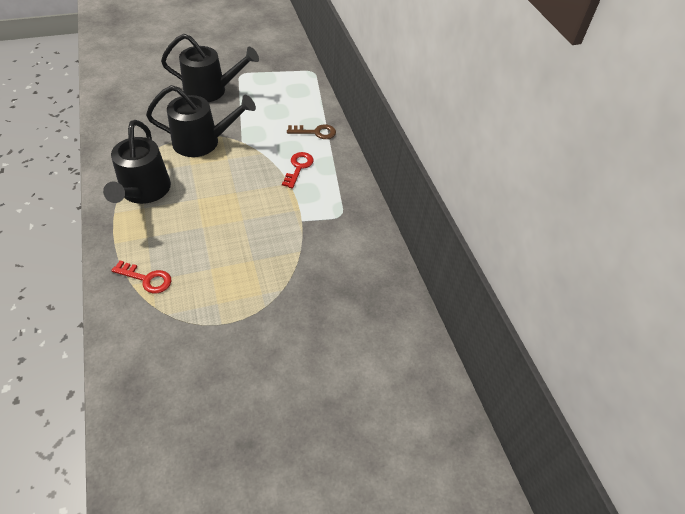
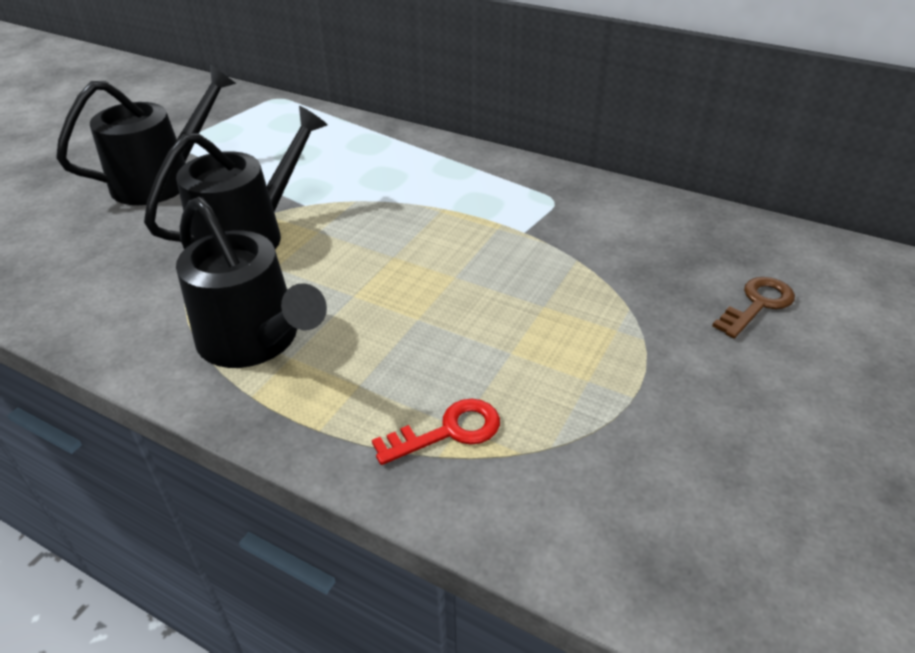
camera: 40 degrees left, 10 degrees down
(298, 167) = (426, 188): red key -> none
(315, 132) = (385, 147): brown key -> brown key (757, 304)

